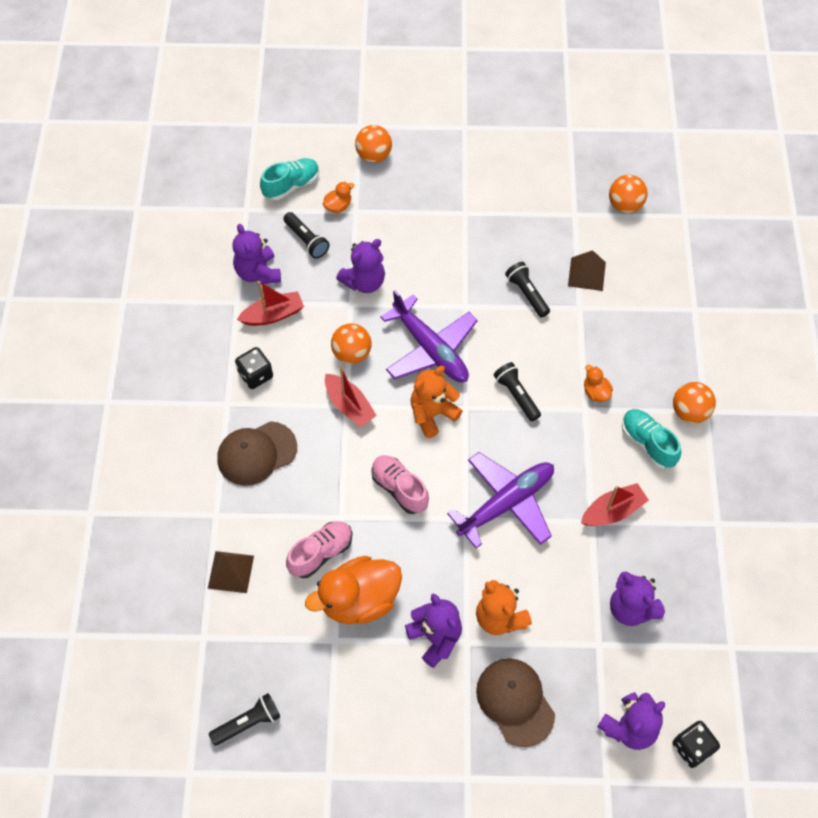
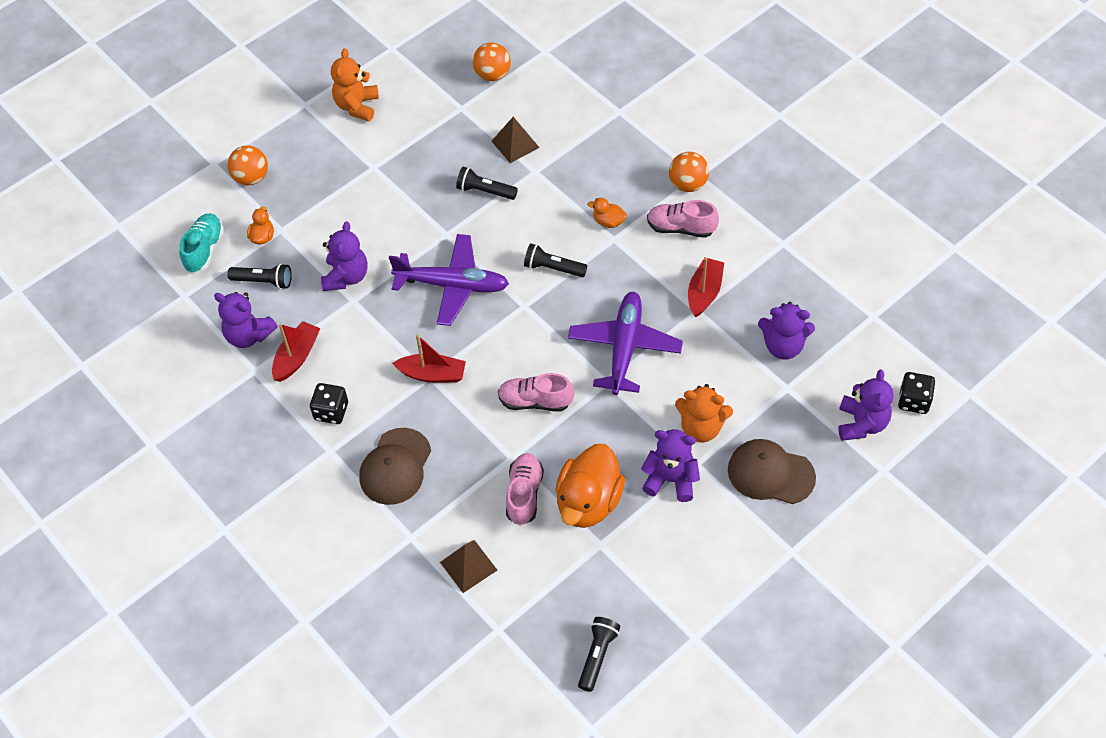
camera: 40 degrees left, 5 degrees down
(352, 353) = (393, 336): orange ball -> none
(432, 414) = (504, 330): orange teddy bear -> orange teddy bear (357, 106)
(647, 443) = (681, 228): turquoise shoe -> pink shoe

